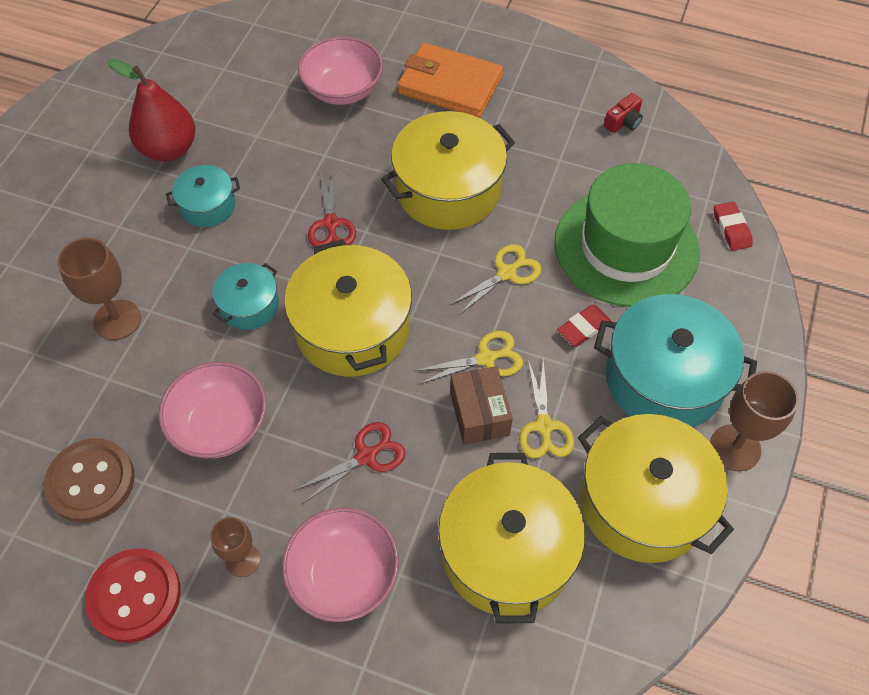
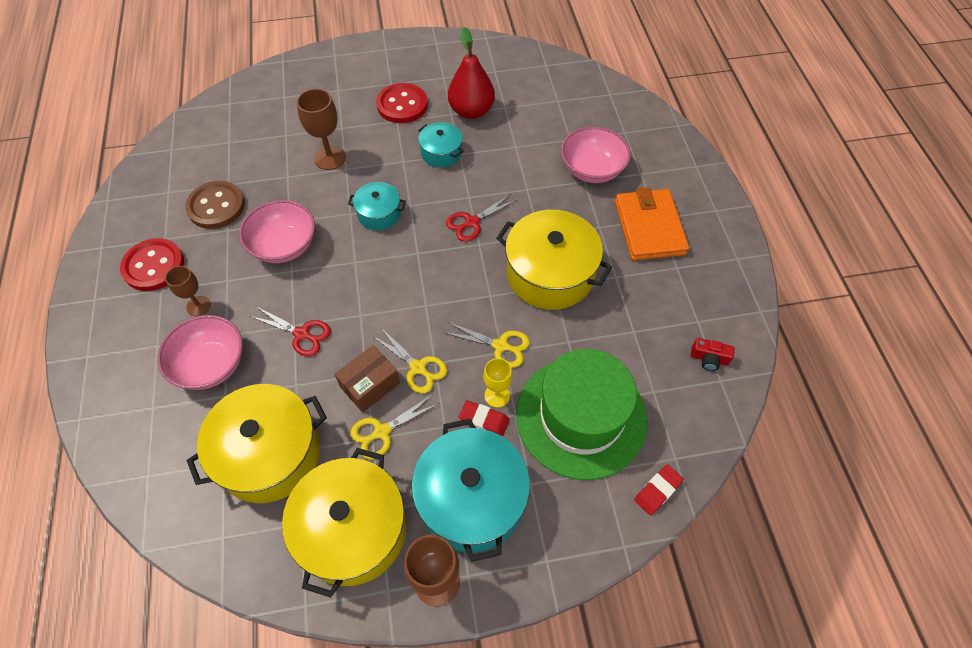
camera: 60 degrees right, 0 degrees up
(97, 209) = (402, 105): none -> red button
(352, 328) = (395, 277): yellow pot -> none
(562, 304) = (497, 395): none -> yellow goblet

